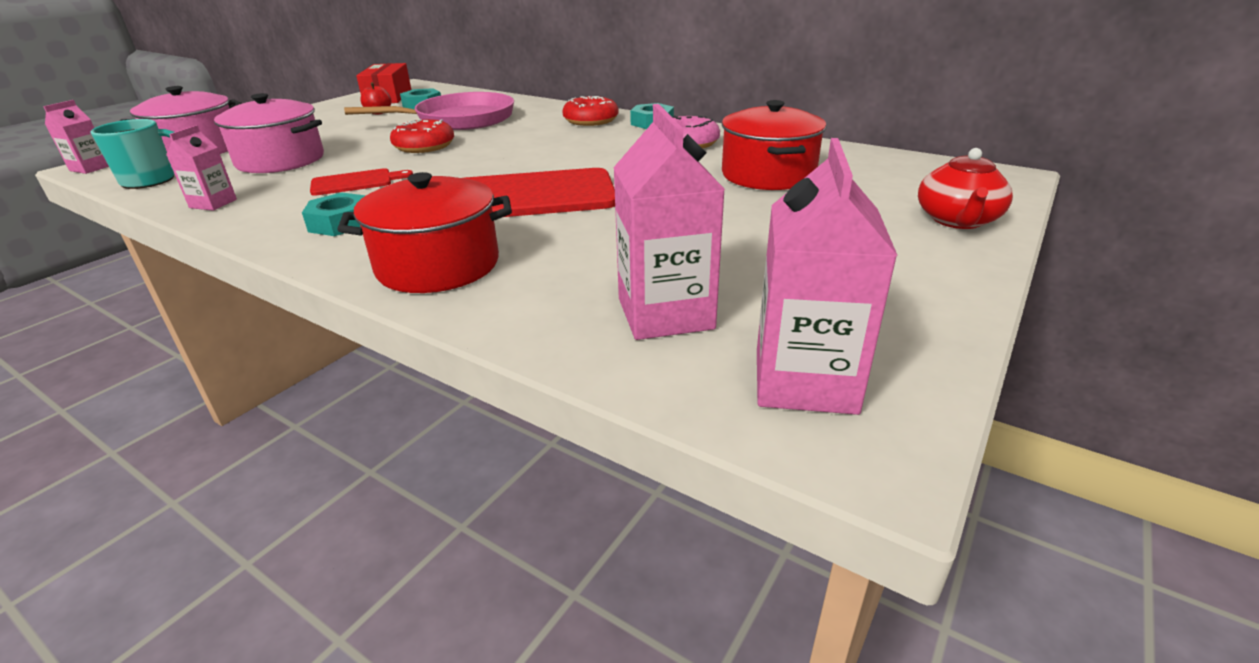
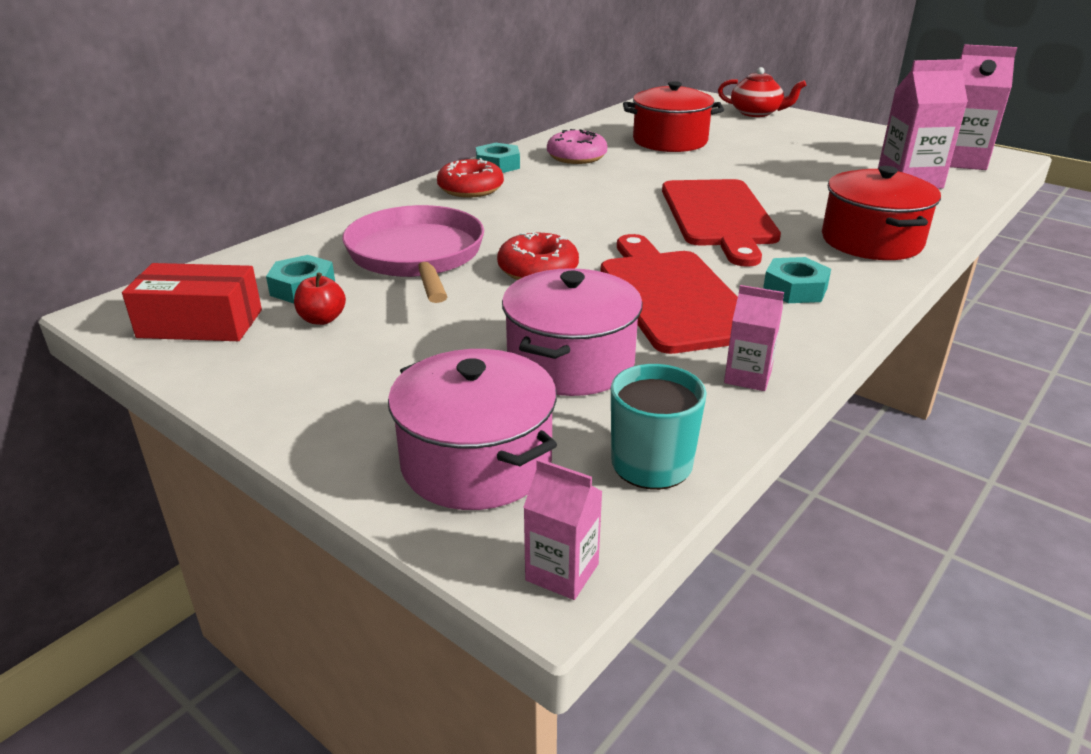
camera: 85 degrees left, 0 degrees up
(356, 182) = (673, 296): red cutting board -> red cutting board, size x2.03

